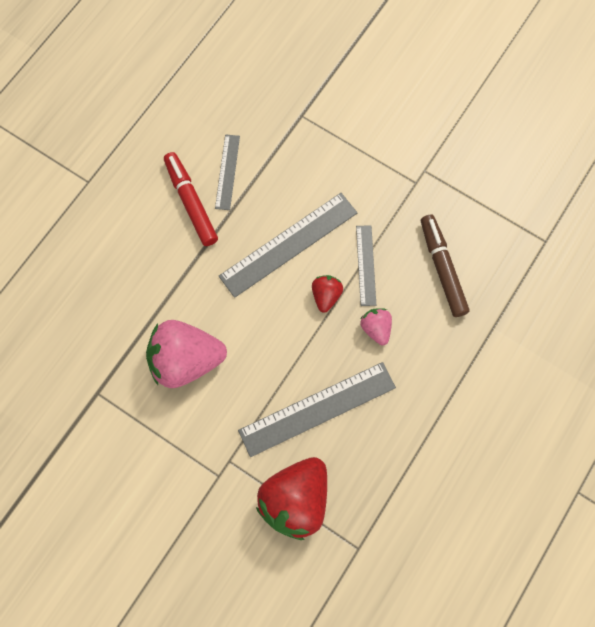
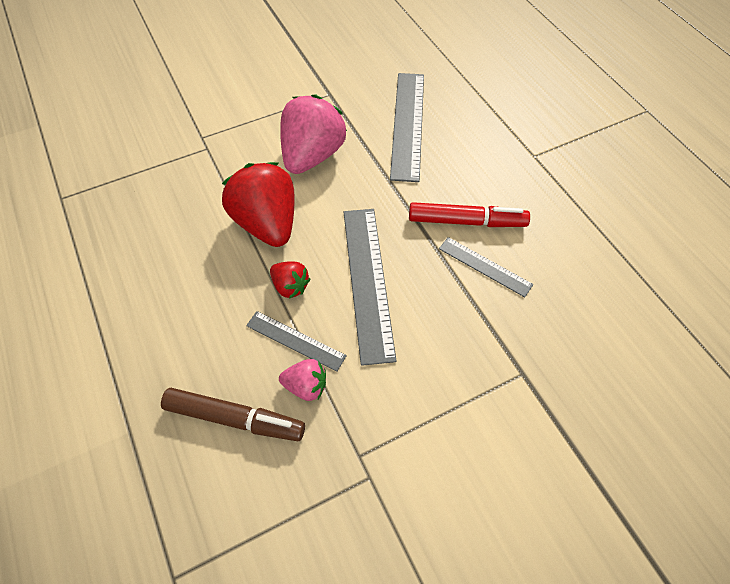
camera: 120 degrees right, 15 degrees down
(295, 499) = (137, 176): red strawberry -> red strawberry (267, 223)
(317, 409) = (192, 225): grey ruler -> grey ruler (407, 124)
(376, 328) = (223, 312): pink strawberry -> pink strawberry (306, 386)

